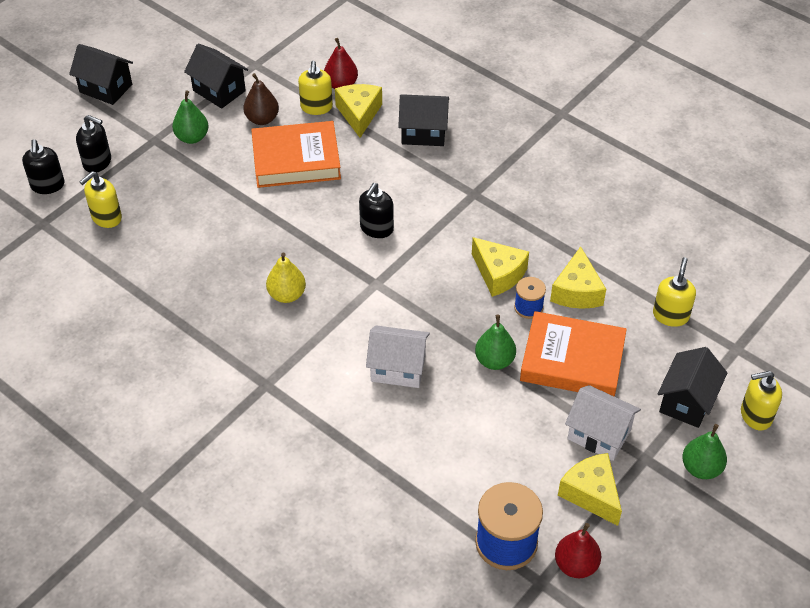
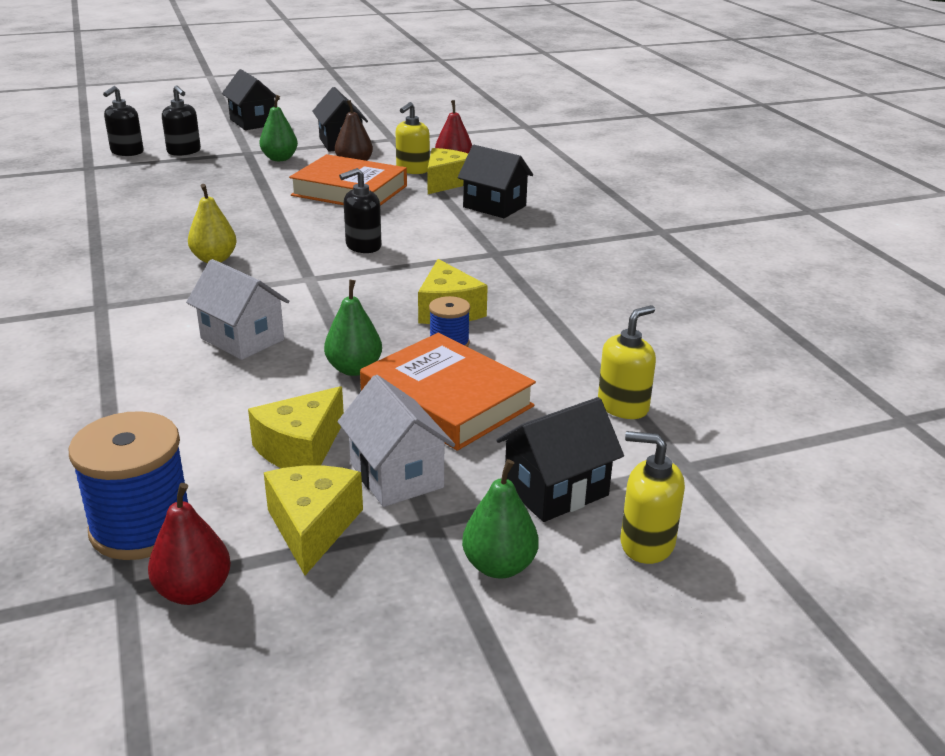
camera: 30 degrees right, 20 degrees down
(106, 217) = (141, 177): yellow soap dispenser -> none
(576, 291) = (523, 350): yellow cheese -> yellow cheese (300, 448)

